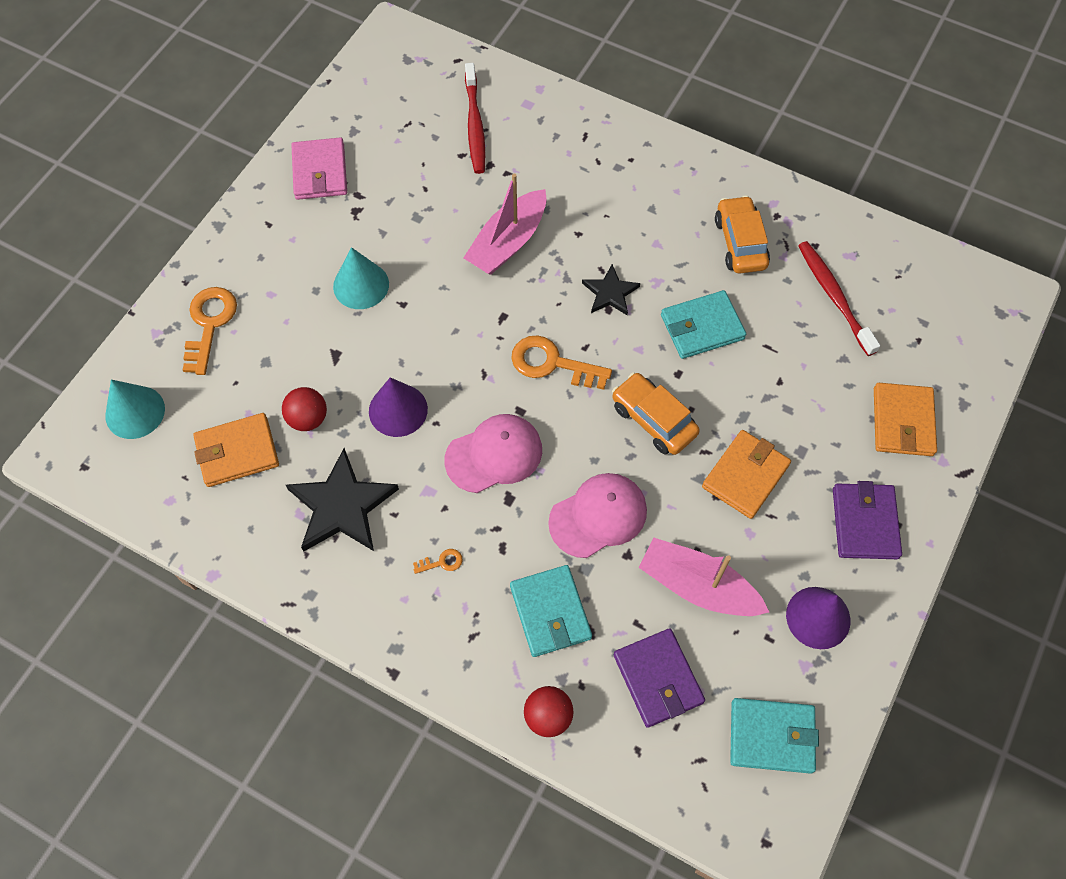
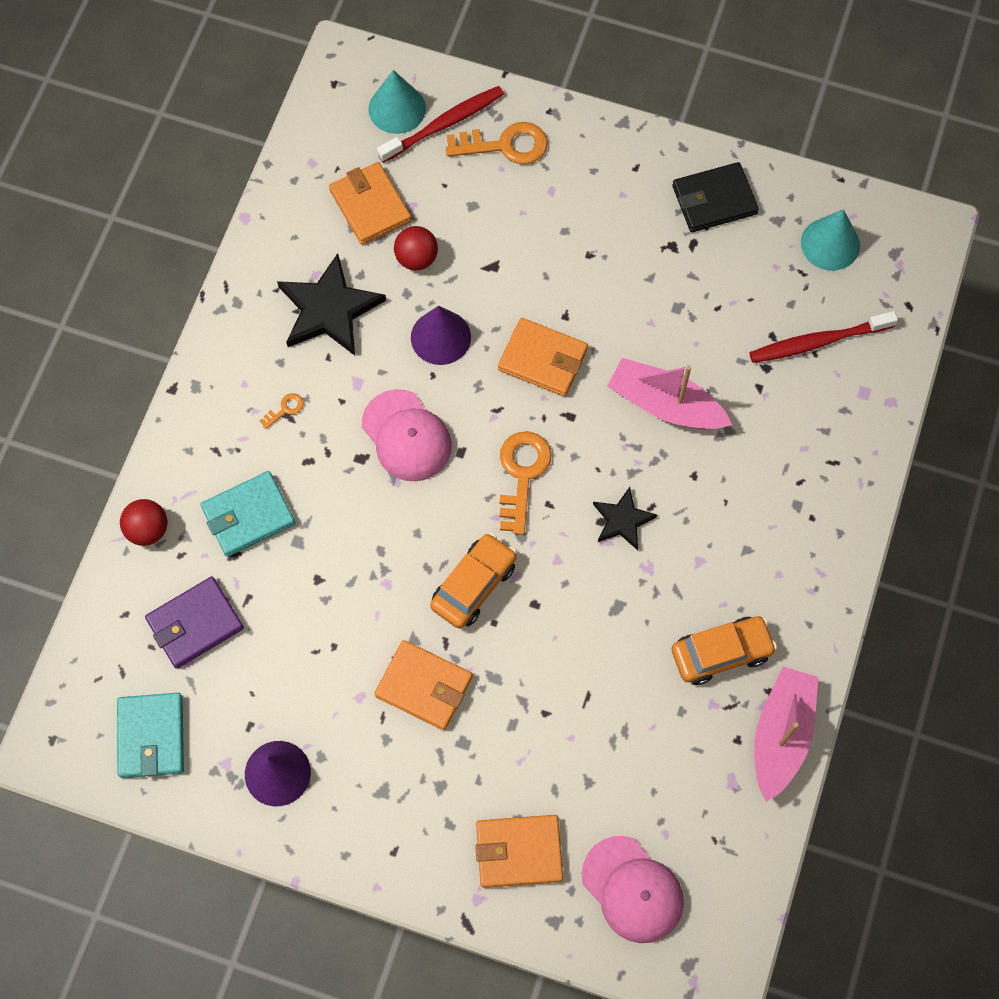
camera: 80 degrees right, 5 degrees up
(320, 172) = (714, 200): pink wallet -> black wallet
(361, 285) = (579, 271): turquoise cone -> turquoise cone (830, 244)
(442, 329) = (543, 359): none -> orange wallet
(442, 562) = (285, 409): orange key -> orange key turned 105 degrees counterclockwise
(598, 516) = (355, 545): pink cap -> pink cap (632, 889)
(697, 586) = (294, 651): pink boat -> pink boat (781, 735)
(702, 327) = (598, 623): turquoise wallet -> none
(834, 297) = (669, 766): red toothbrush -> red toothbrush (443, 125)
(864, 523) = (389, 815): purple wallet -> none

